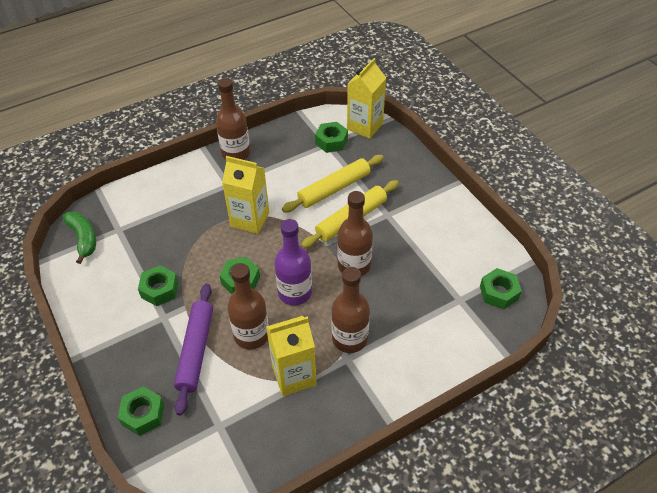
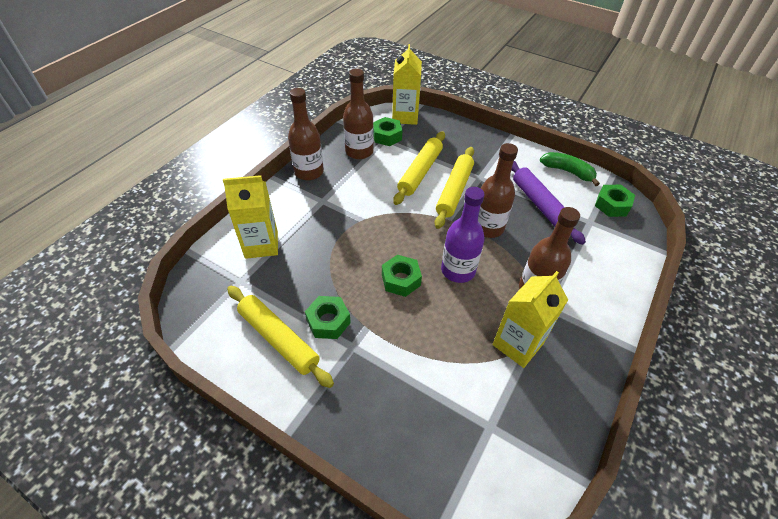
camera: 30 degrees left, 0 degrees up
(83, 238) = (207, 305): green banana -> green banana (567, 172)
(115, 287) = (279, 339): none -> yellow rolling pin
(143, 414) = (407, 456): green nut -> none
(196, 351) = (410, 364): purple rolling pin -> purple rolling pin (540, 205)
(250, 219) = (366, 223): yellow carton -> yellow carton (261, 244)
(251, 335) = (451, 325): brown bottle -> brown bottle (359, 152)

